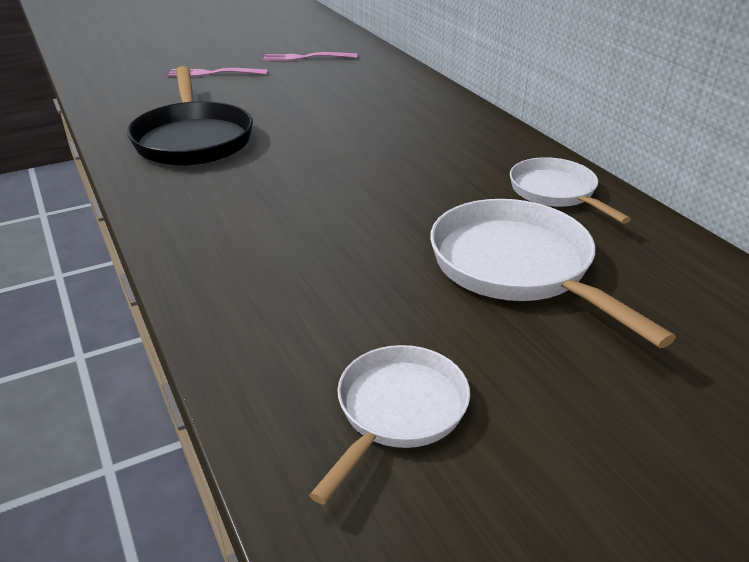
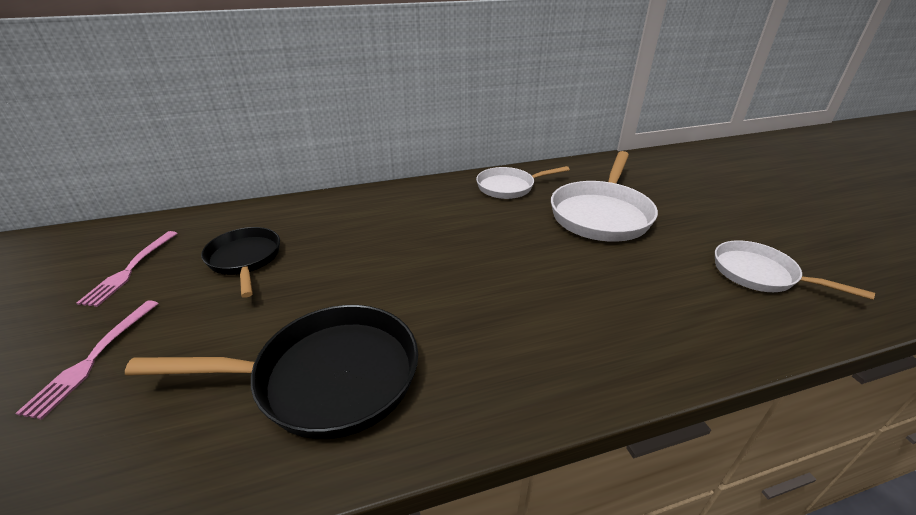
camera: 80 degrees left, 0 degrees up
(329, 87) = (245, 259): none -> black pan
(517, 268) = (601, 214): white pan -> white pan turned 45 degrees counterclockwise

